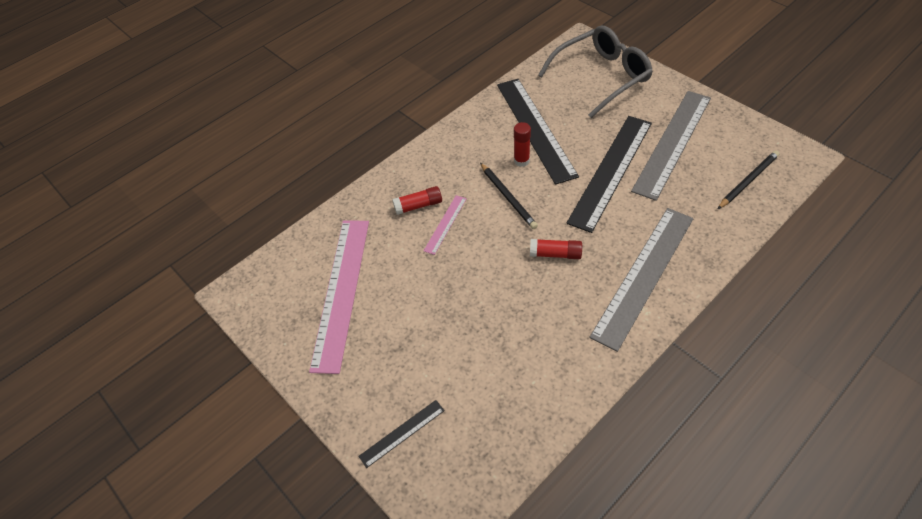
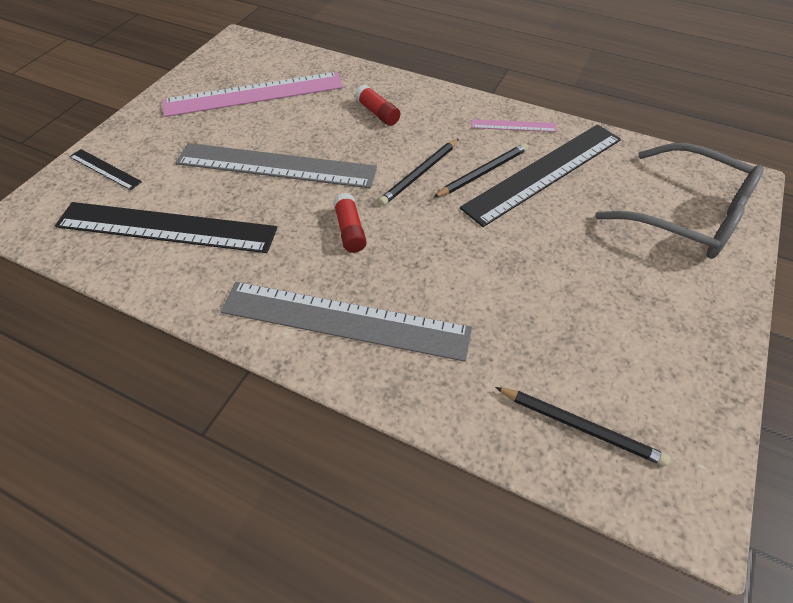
camera: 65 degrees right, 0 degrees up
(445, 224) = (360, 137): pink ruler -> pink ruler (513, 125)
(521, 161) = (483, 172): red glue stick -> black pencil
(611, 171) = (511, 256): black ruler -> black ruler (166, 227)
(672, 143) = (606, 315): grey ruler -> grey ruler (276, 165)

